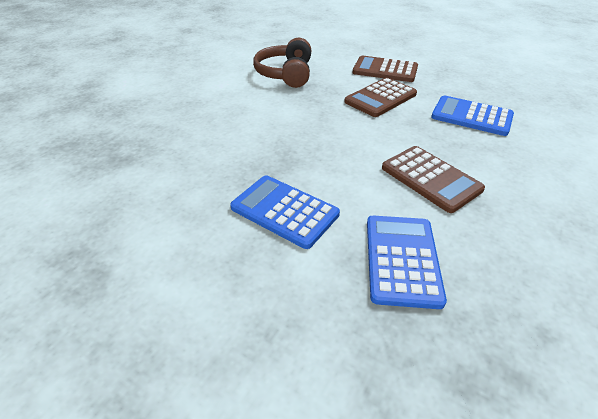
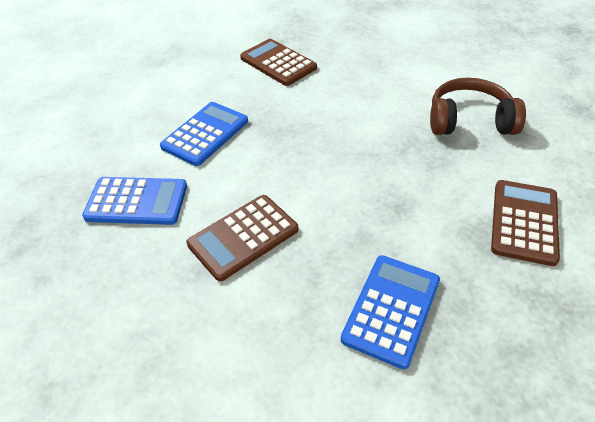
camera: 90 degrees right, 5 degrees up
(380, 98) = (425, 209): brown calculator -> brown calculator (278, 63)

